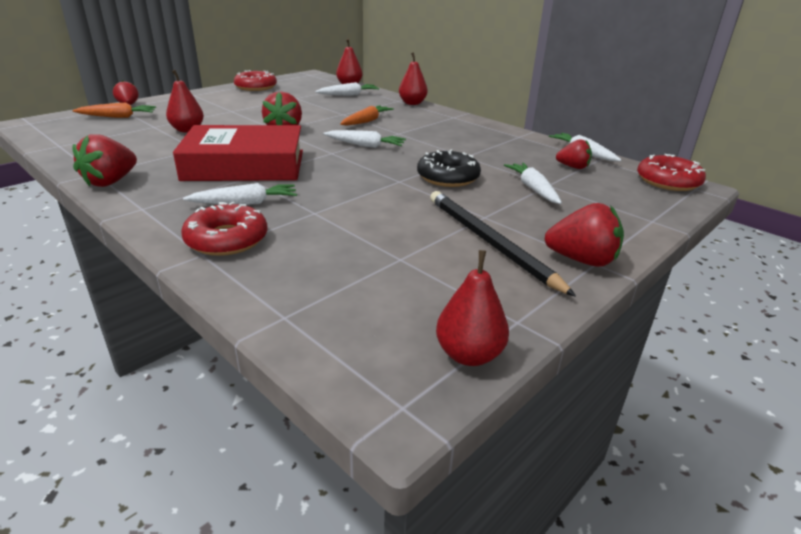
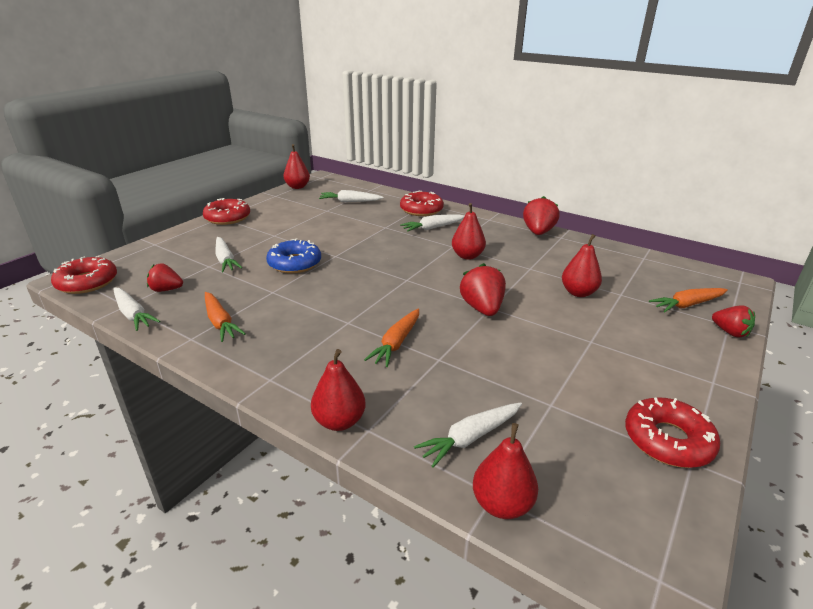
camera: 170 degrees right, 0 degrees up
(245, 165) = (467, 256): red book -> red pear
(365, 145) = (378, 294): white carrot -> white carrot (350, 202)
(448, 177) = (294, 263): black donut -> blue donut
(489, 242) = (276, 221): black pencil -> none
(502, 142) = (220, 322): none -> orange carrot
(582, 260) = (227, 218): red strawberry -> red donut

